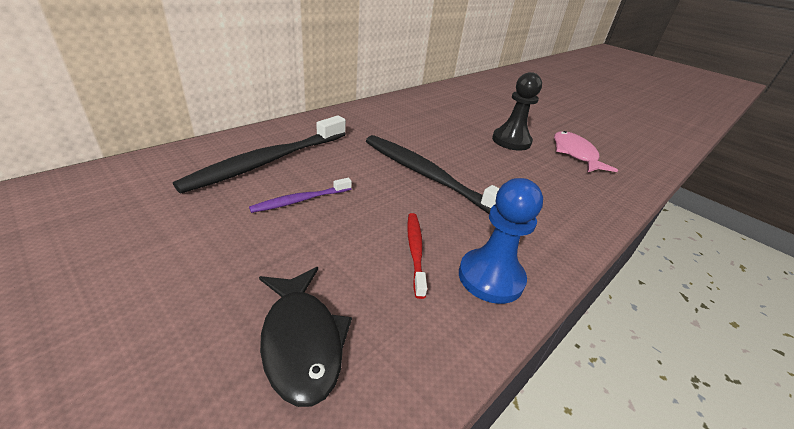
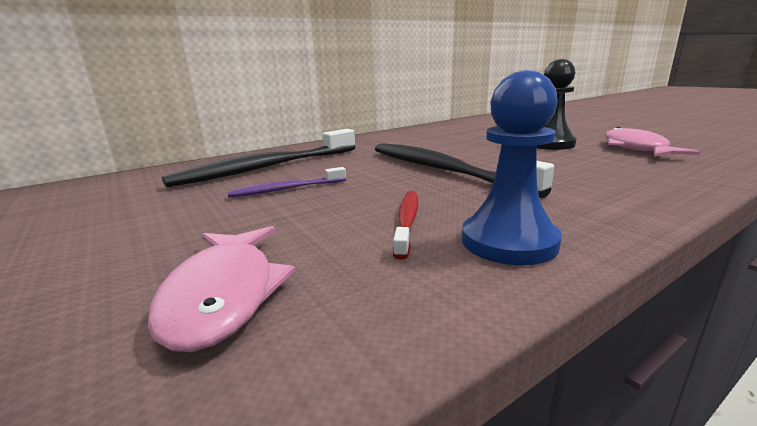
camera: 15 degrees right, 15 degrees down
(302, 341) = (224, 294): black fish -> pink fish

